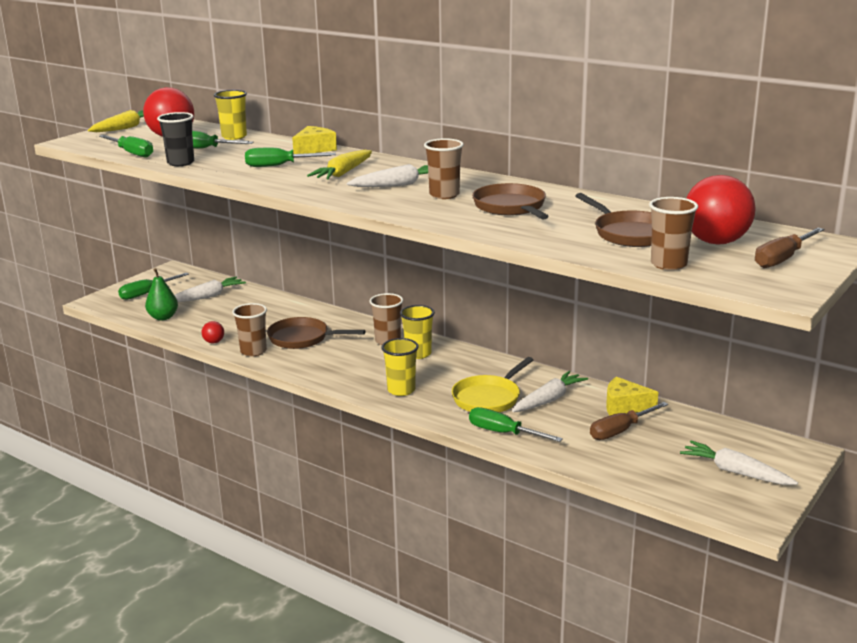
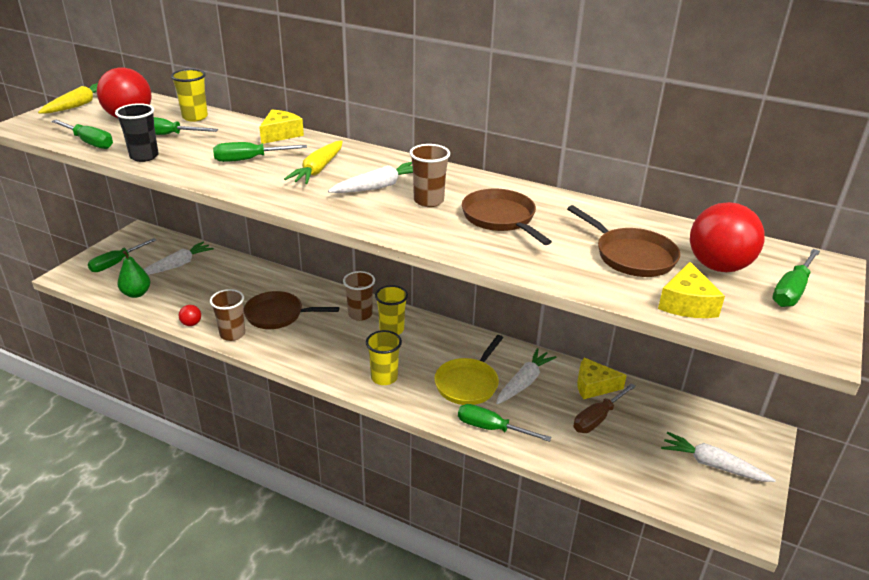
camera: 10 degrees left, 10 degrees up
(668, 264) = (687, 304): brown cup -> yellow cheese
(782, 259) = (792, 291): brown screwdriver -> green screwdriver

